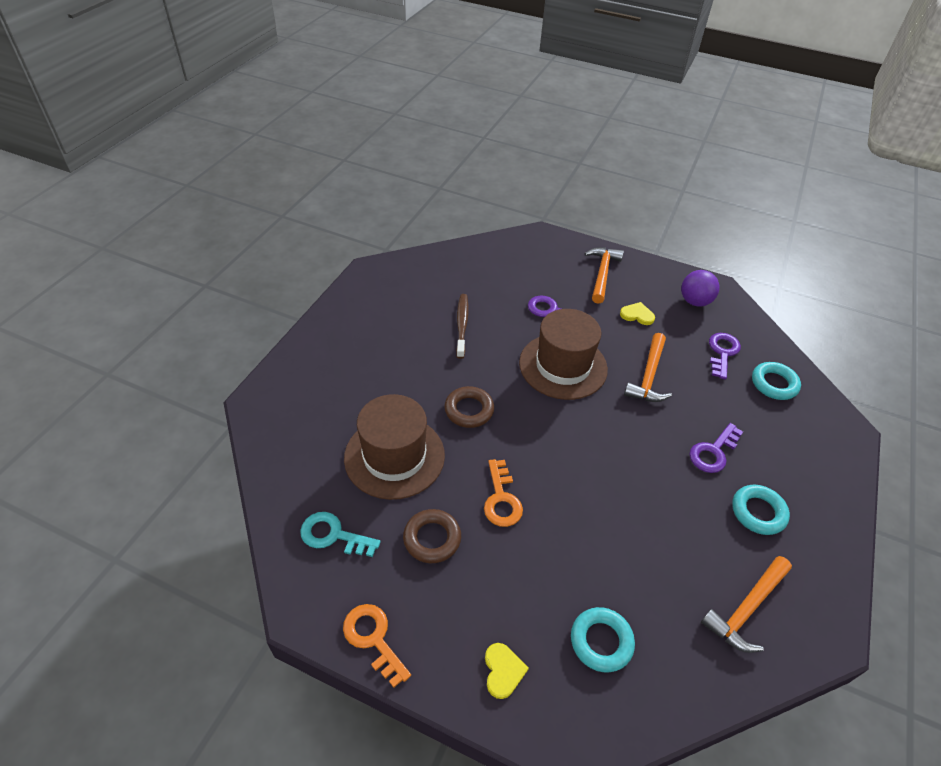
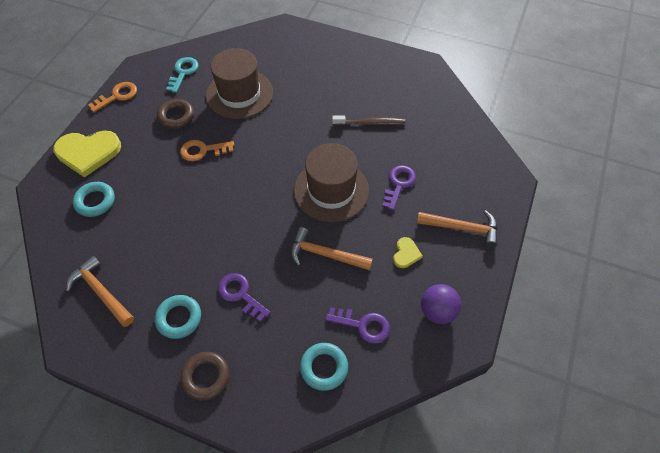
camera: 90 degrees right, 10 degrees up
(469, 410) = (280, 131): brown ring -> brown ring (206, 377)
(503, 671) = (88, 152): yellow heart -> yellow heart, size x2.11

